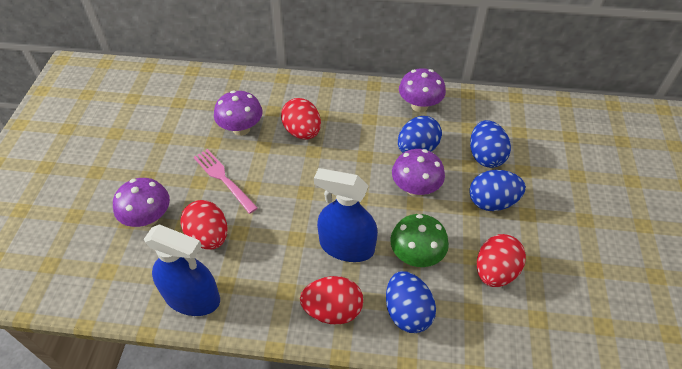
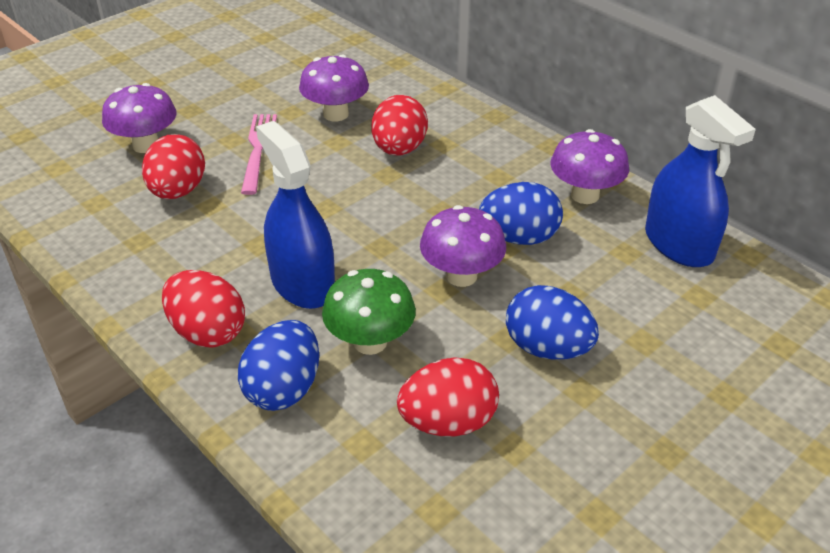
camera: 40 degrees right, 10 degrees down
(192, 297) = (96, 233): blue spray bottle -> blue spray bottle (678, 244)
(485, 156) = (607, 295): blue egg -> none

